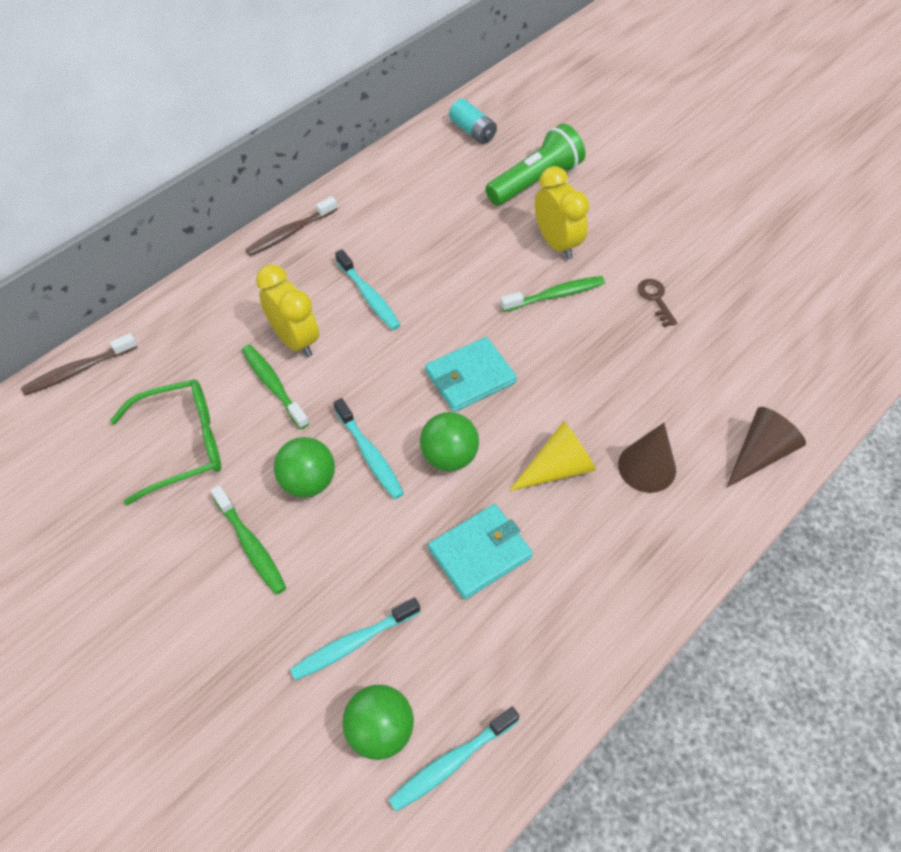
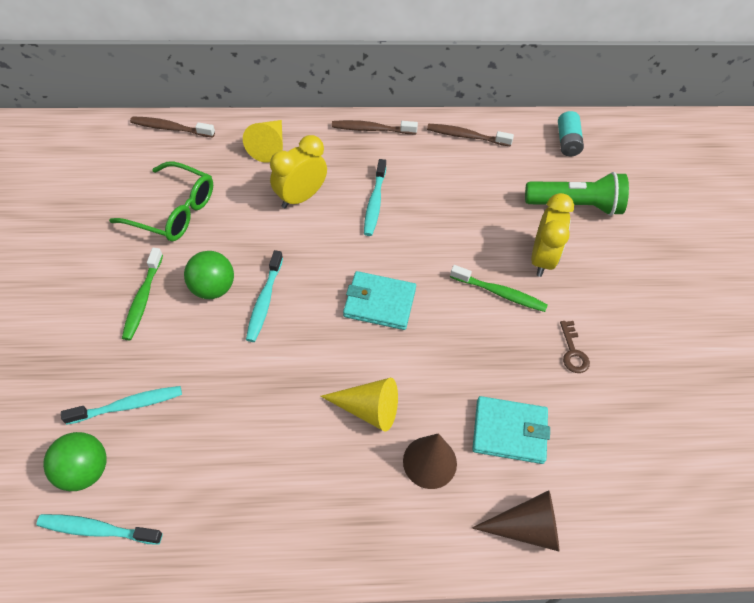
camera: 40 degrees right, 0 degrees up
(207, 316) = (269, 146): none -> yellow cone
(273, 385) = (258, 215): green toothbrush -> none
(295, 340) = (301, 197): yellow clock -> yellow clock turned 135 degrees counterclockwise
(352, 643) = (128, 405): turquoise toothbrush -> turquoise toothbrush turned 150 degrees clockwise
(383, 182) = (466, 136): none -> brown toothbrush
(449, 456) = (309, 342): green ball -> none
(480, 553) = (258, 419): turquoise wallet -> turquoise wallet (509, 431)
(655, 299) = (573, 352): brown key -> brown key turned 150 degrees clockwise

